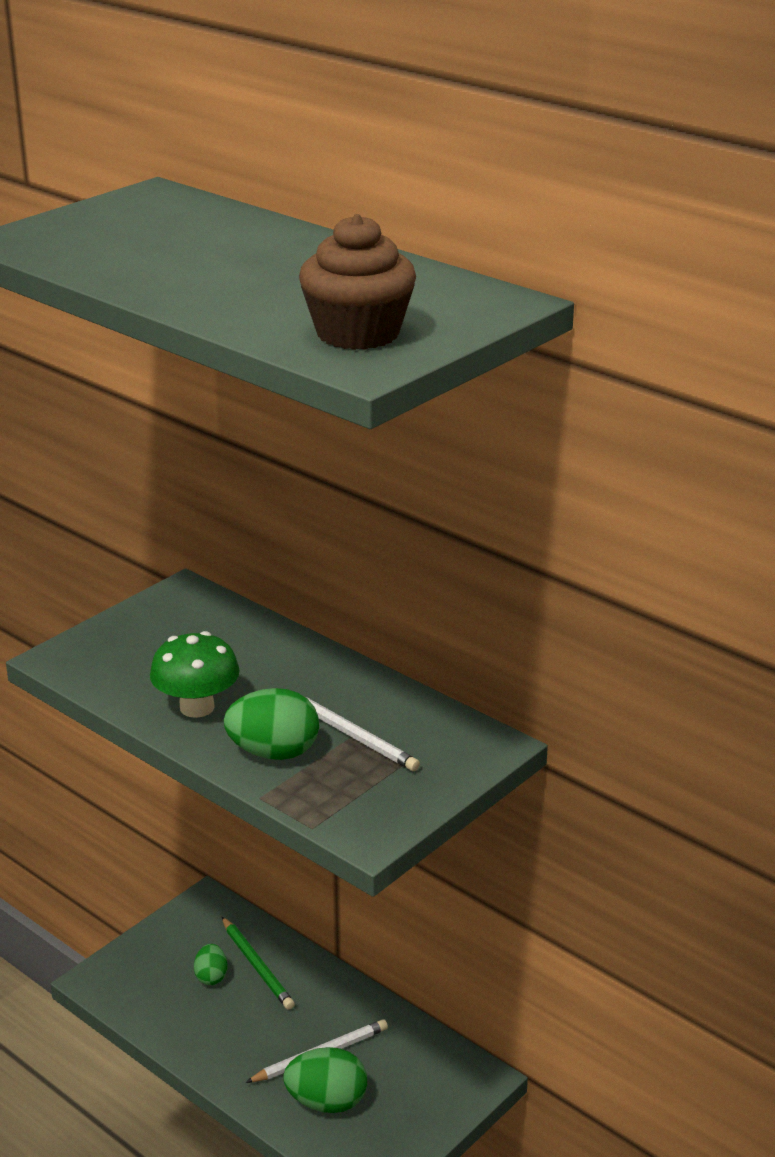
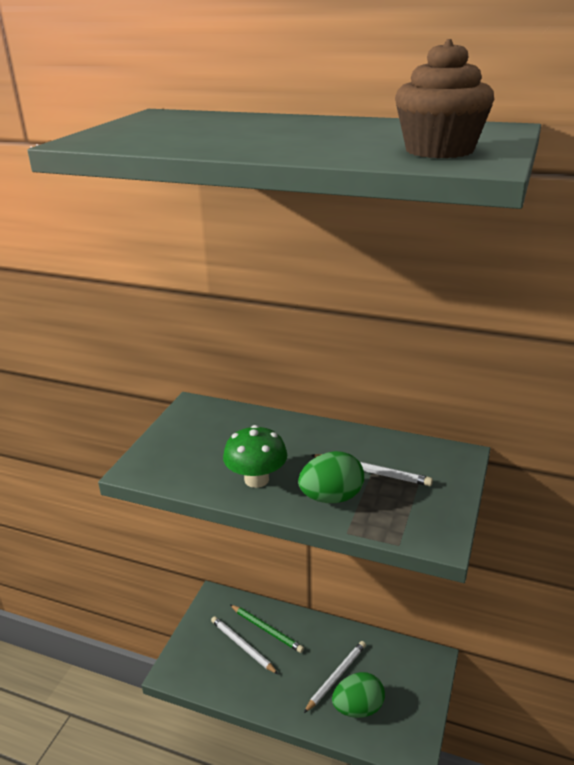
camera: 20 degrees left, 0 degrees up
(211, 976) = (243, 646): green egg -> white pencil

